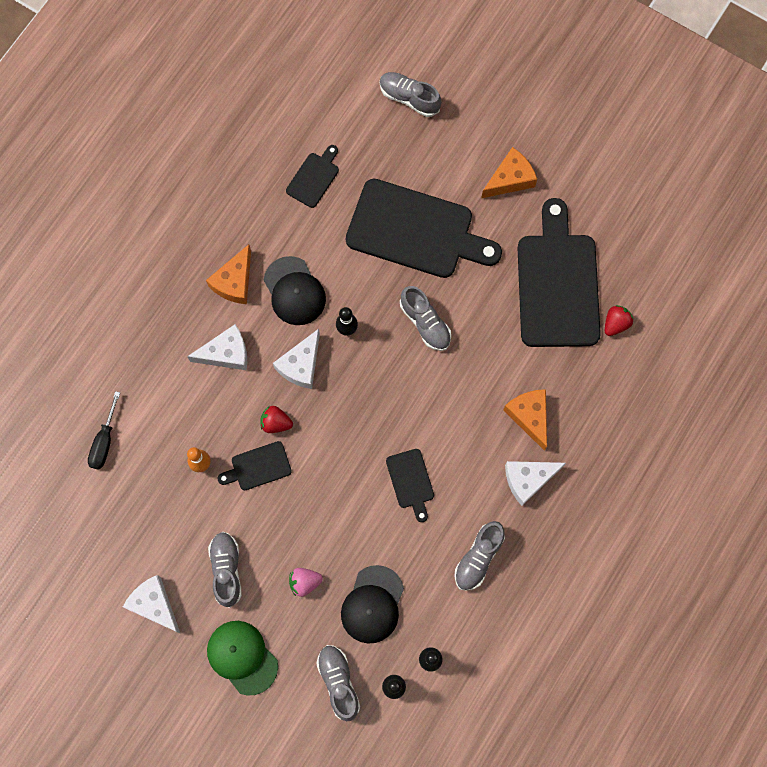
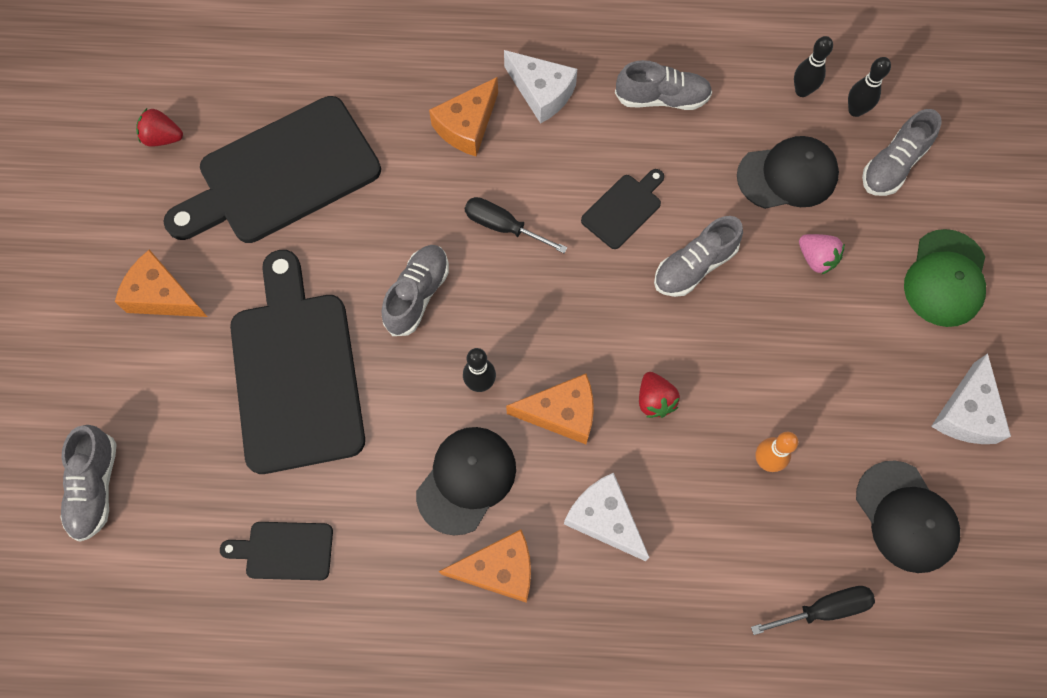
camera: 120 degrees left, 5 degrees down
(121, 523) = (906, 516): none -> black cap
(226, 570) = (866, 353): grey shoe -> grey shoe (694, 266)
(258, 467) = (722, 389): black cutting board -> none
(301, 365) = (561, 413): white cheese -> orange cheese
(442, 399) = (503, 227): none -> black screwdriver
(615, 324) = (300, 92): red strawberry -> red strawberry (163, 138)

